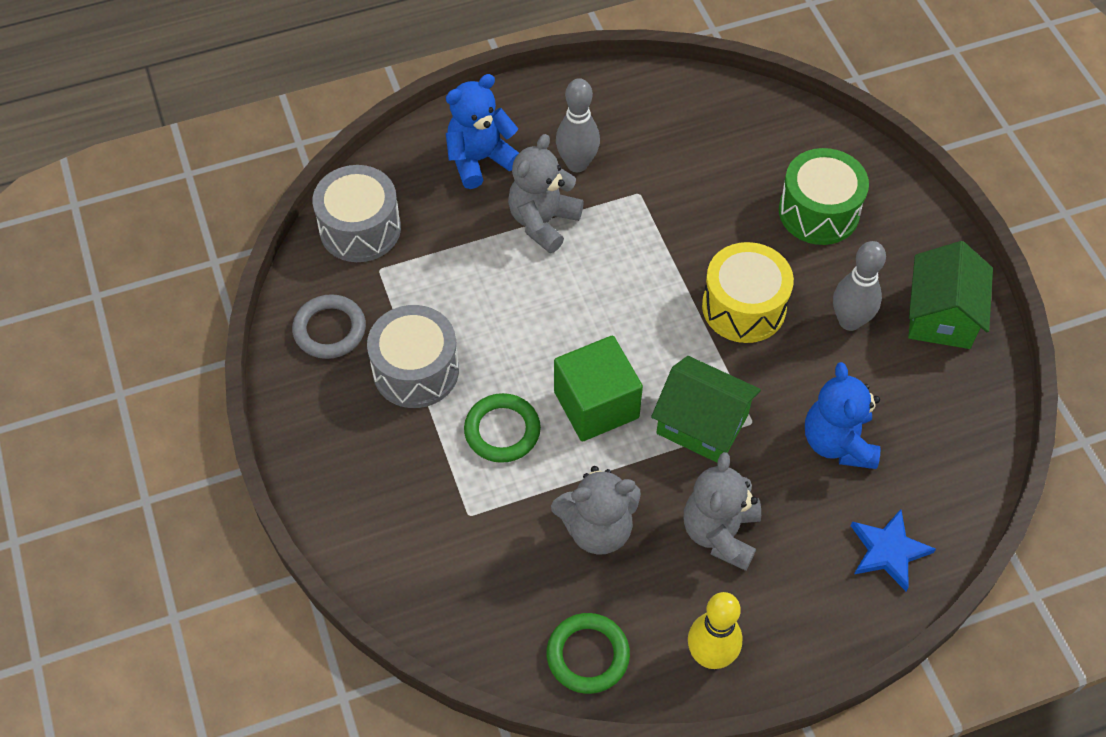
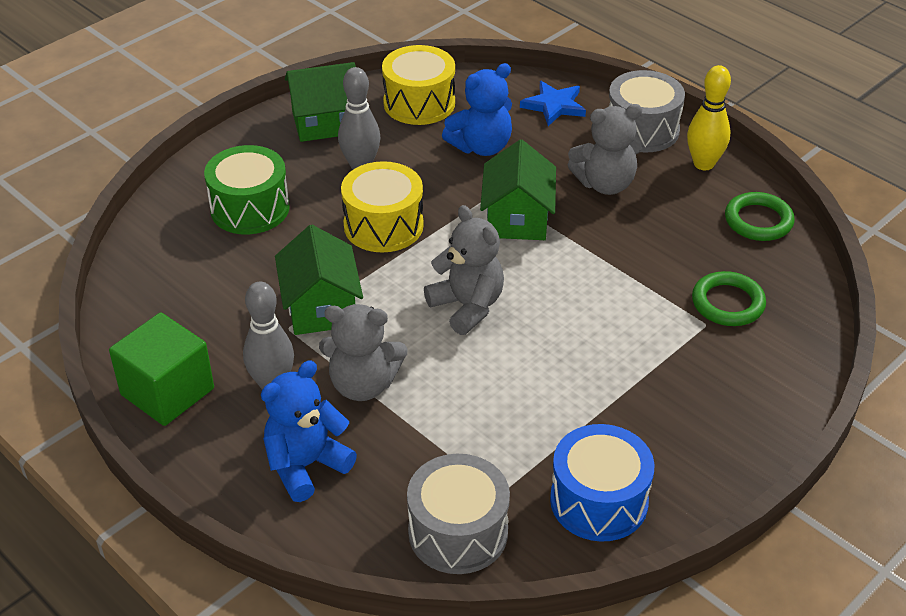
camera: 115 degrees left, 15 degrees down
(330, 330) = (599, 501): grey ring -> blue drum
(416, 370) = (596, 414): grey drum -> grey drum (642, 129)
(480, 160) = (306, 465): blue teddy bear -> blue teddy bear turned 105 degrees clockwise
(502, 431) = (613, 332): green ring -> green ring (727, 303)
(596, 405) = (544, 283): green cube -> green cube (167, 392)
(597, 528) = (655, 247): grey teddy bear -> grey teddy bear (467, 306)
(653, 223) = (321, 307): none -> green house
(945, 415) = (419, 103): none -> yellow drum

